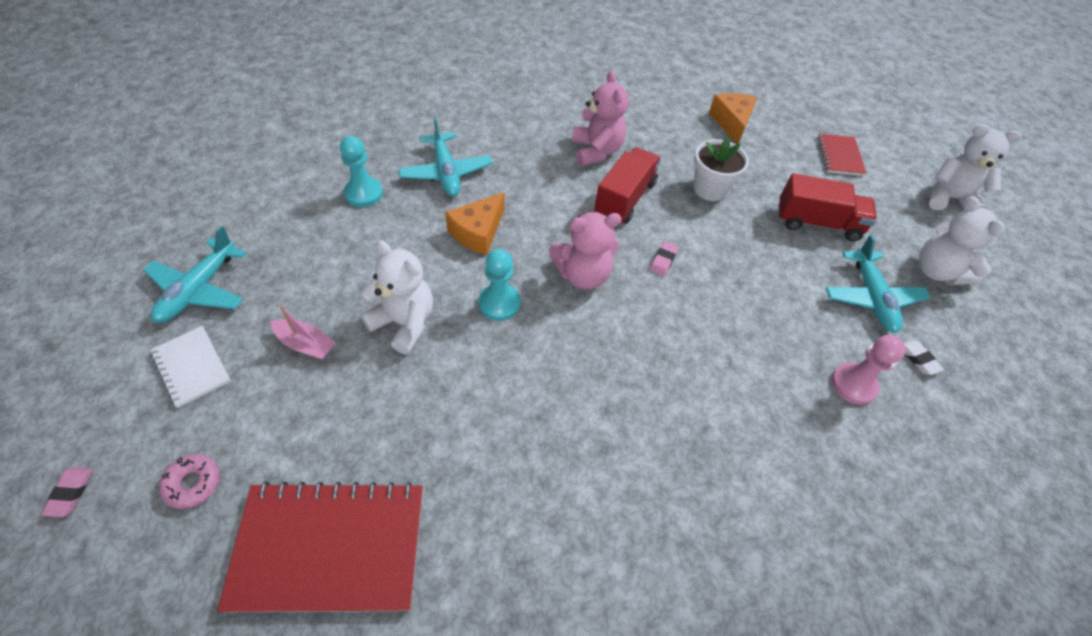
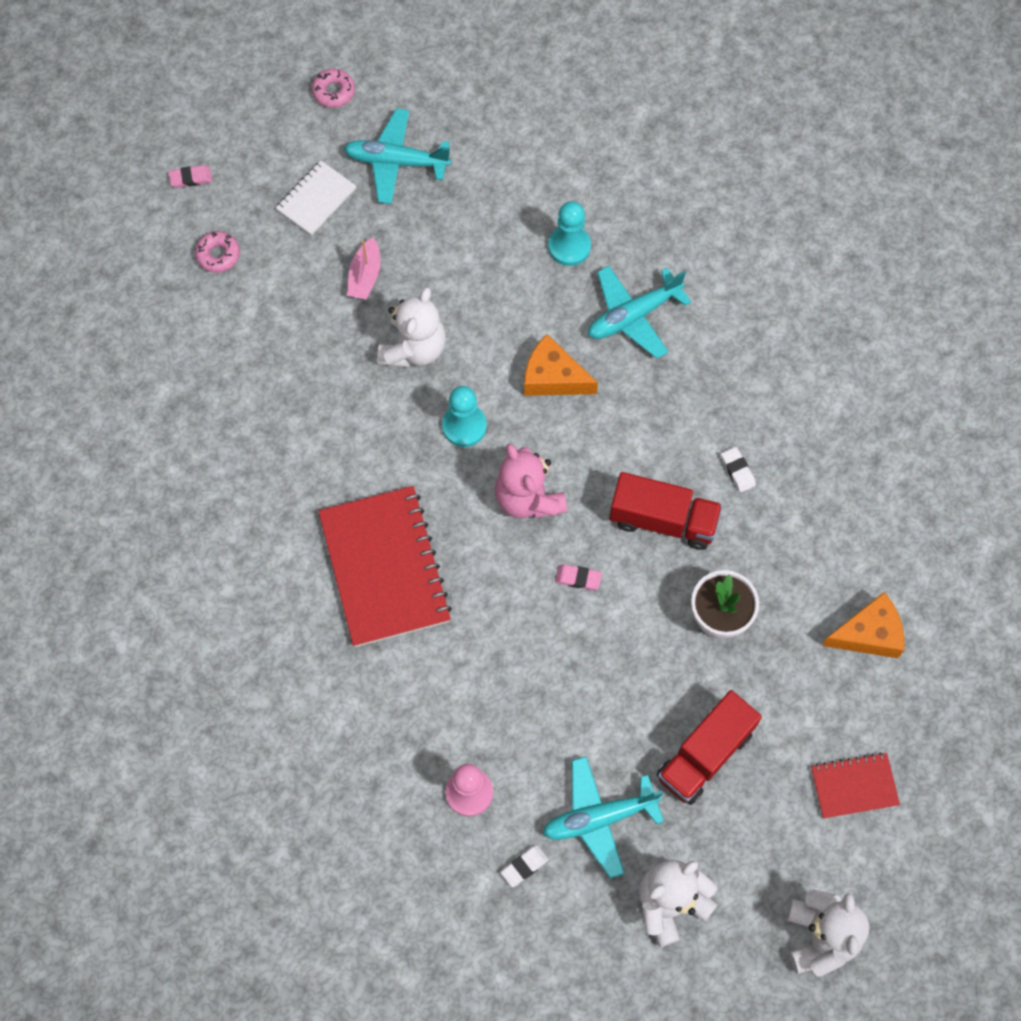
camera: 80 degrees right, 15 degrees up
(79, 322) = (334, 92): none -> pink donut
(330, 547) = (194, 372): red notebook -> red notebook (384, 568)
(596, 151) = (737, 471): pink teddy bear -> white eraser
(817, 223) = (705, 755): red truck -> red truck turned 45 degrees clockwise

